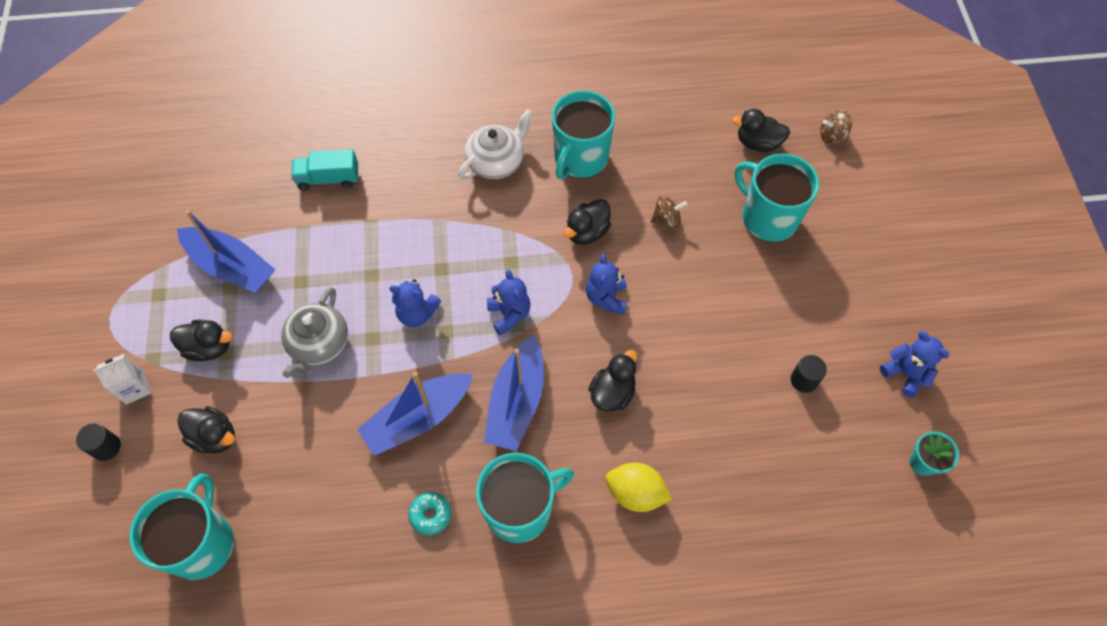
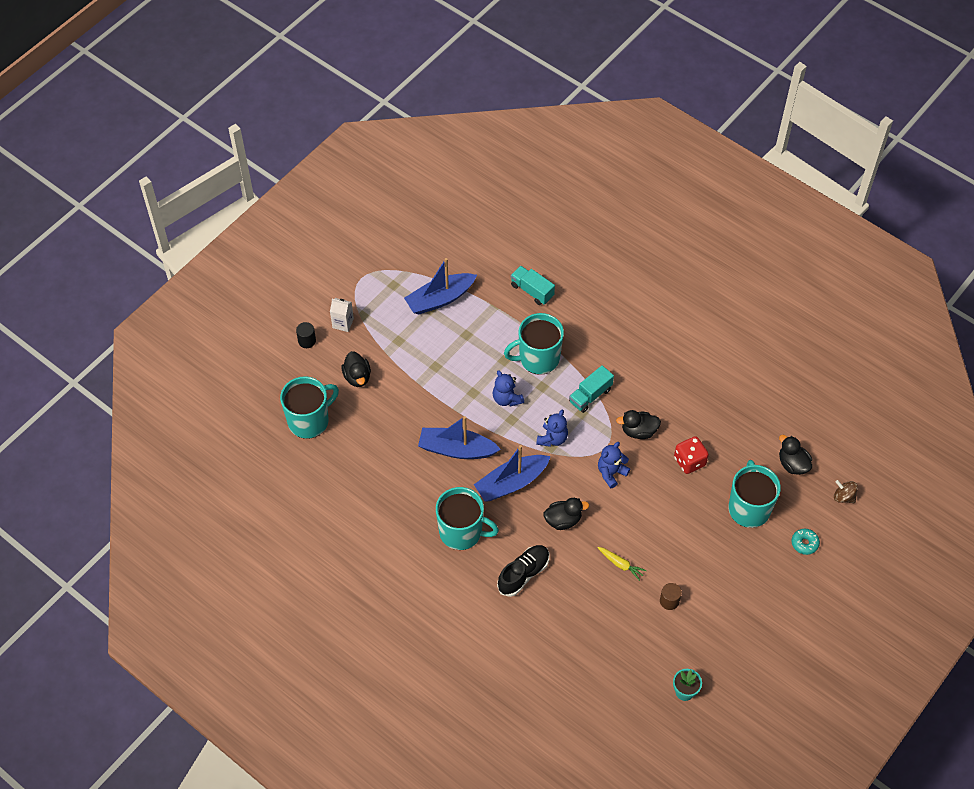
camera: 45 degrees right, 5 degrees down
(209, 347) = (393, 331): black duck -> none
(231, 267) = (440, 299): blue boat -> blue boat turned 75 degrees clockwise
(319, 344) = (445, 373): grey teapot -> none
(430, 515) = (419, 497): turquoise donut -> turquoise donut (804, 543)
(496, 162) = (630, 353): white teapot -> none
(501, 236) = (590, 395): none -> turquoise truck
(580, 158) = (679, 389): turquoise mug -> turquoise mug (538, 358)
(635, 493) = (523, 574): yellow lemon -> black shoe
(666, 220) = (689, 461): brown spinning top -> red dice
(718, 386) = (621, 564): none -> yellow carrot
(804, 380) = (669, 601): black cylinder -> brown cylinder
(905, 373) = (728, 646): blue teddy bear -> none

